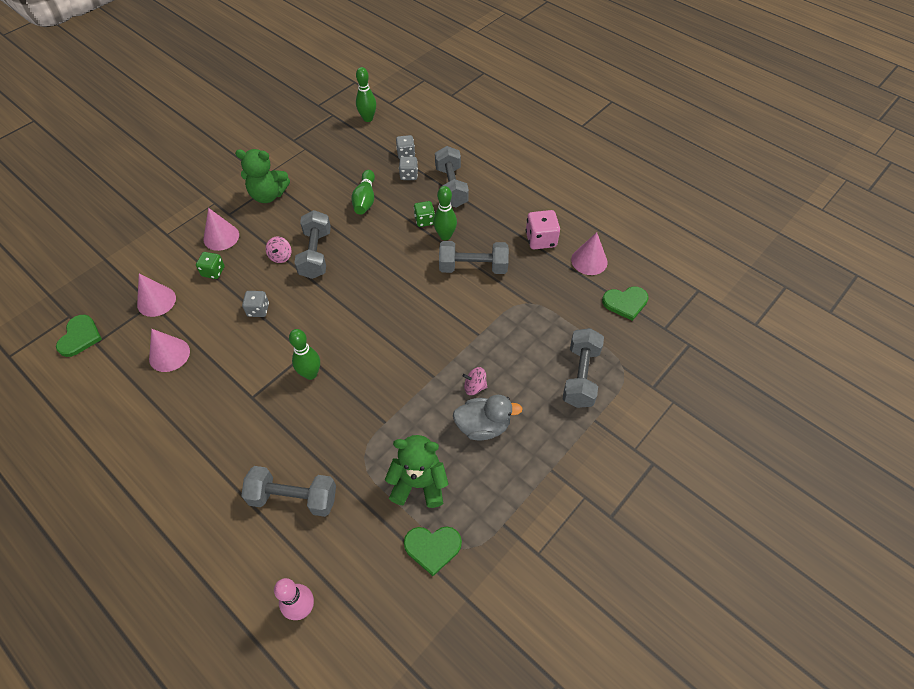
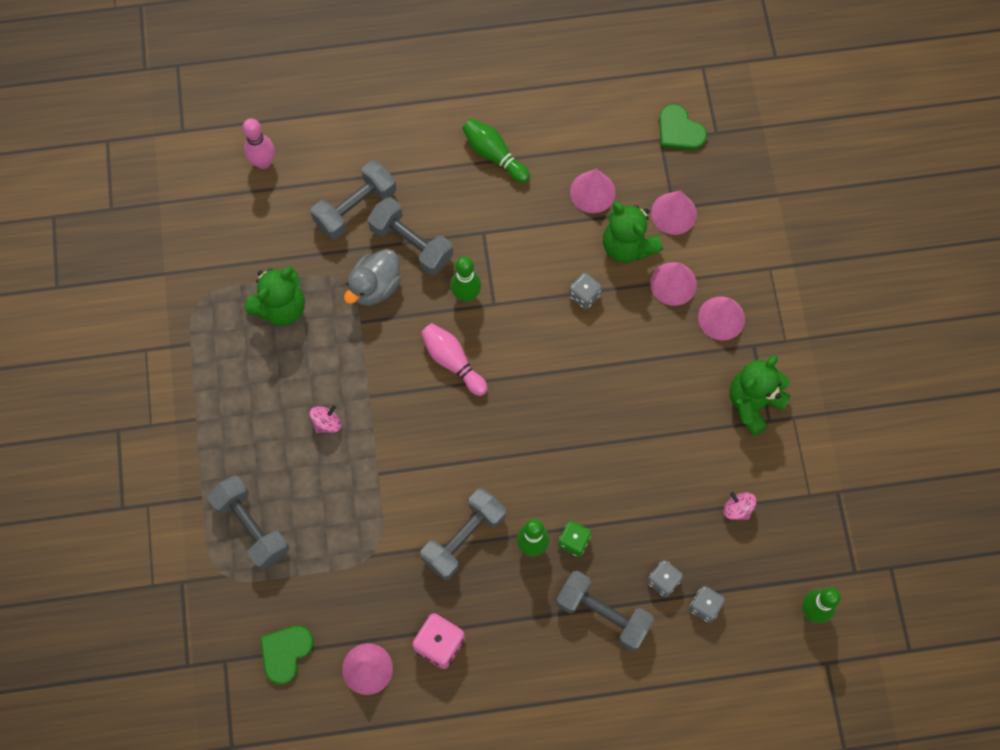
camera: 130 degrees right, 15 degrees up
(201, 310) = (627, 246): none -> green teddy bear
(213, 271) = (673, 283): green dice -> pink cone
(280, 256) = (642, 358): pink spinning top -> pink spinning top (737, 509)
(315, 254) = (617, 394): grey dumbbell -> grey dumbbell (411, 244)
(365, 199) = (661, 501): green bowling pin -> green bowling pin (494, 155)
(367, 348) = (452, 361): none -> pink bowling pin
(432, 547) = (222, 279): green heart -> none
(483, 426) = (283, 398): grey duck -> grey duck (375, 286)

